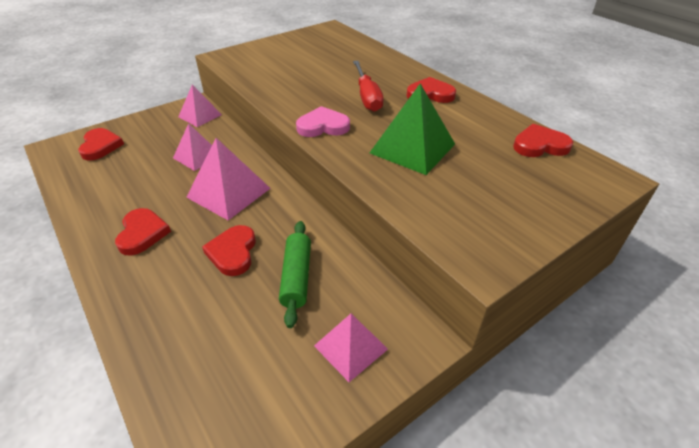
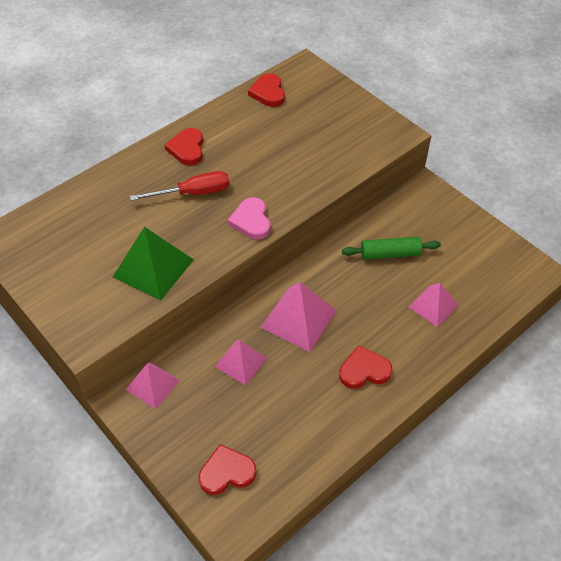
camera: 95 degrees left, 10 degrees up
(233, 252) = (373, 298): red heart -> none
(350, 347) = (439, 220): pink pyramid -> pink pyramid (433, 306)
(412, 148) = (281, 162): green pyramid -> green pyramid (153, 268)

